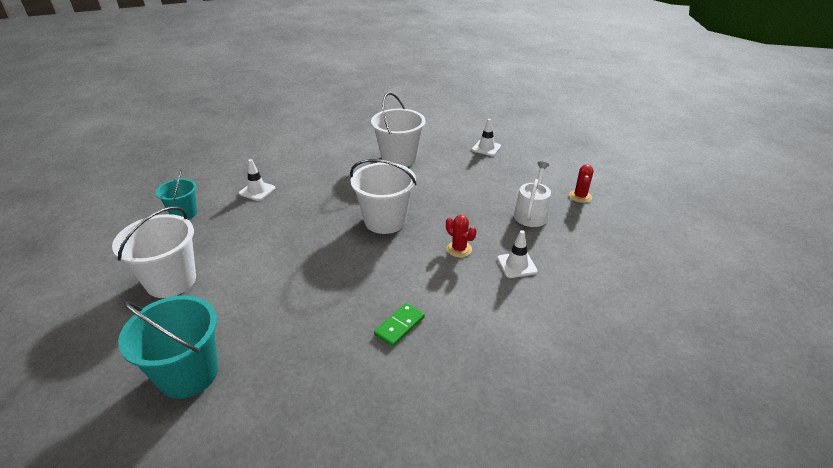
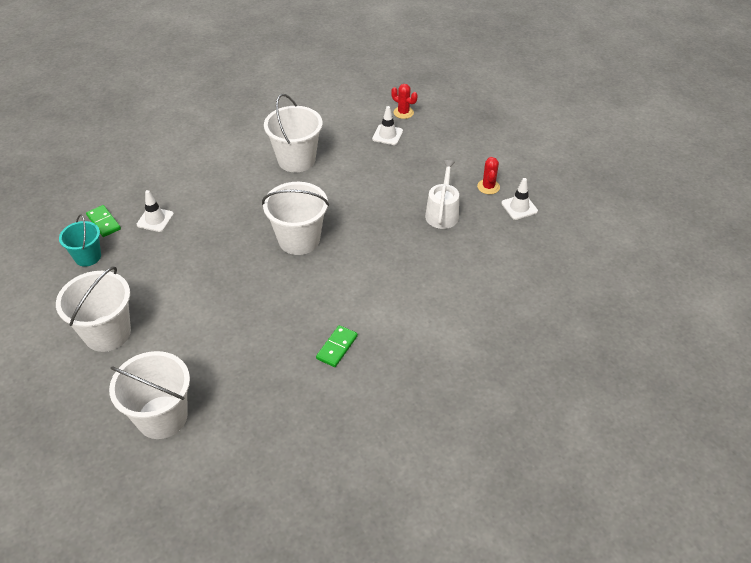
camera: 10 degrees left, 10 degrees up
(188, 374) = (162, 417): turquoise bucket -> white bucket
(211, 188) = (103, 222): none -> green domino
(459, 249) = (377, 262): red cactus -> red cactus (403, 112)
(516, 265) = (433, 272): white traffic cone -> white traffic cone (519, 207)

